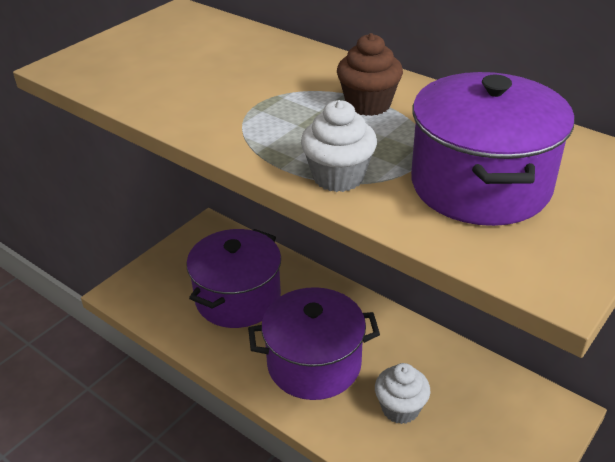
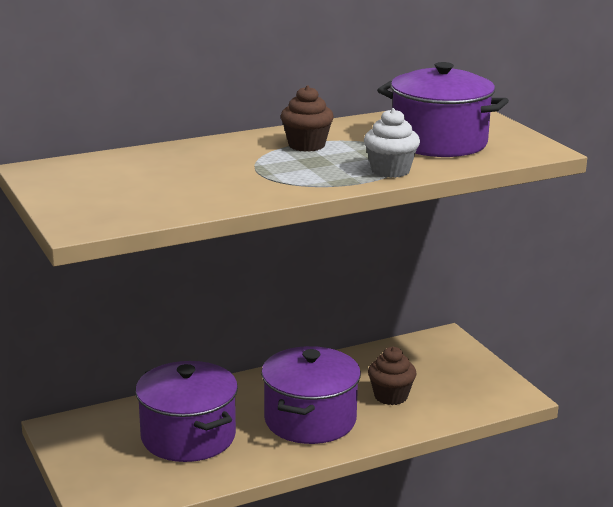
camera: 65 degrees left, 15 degrees down
(400, 408) = (391, 396): white cupcake -> brown cupcake

